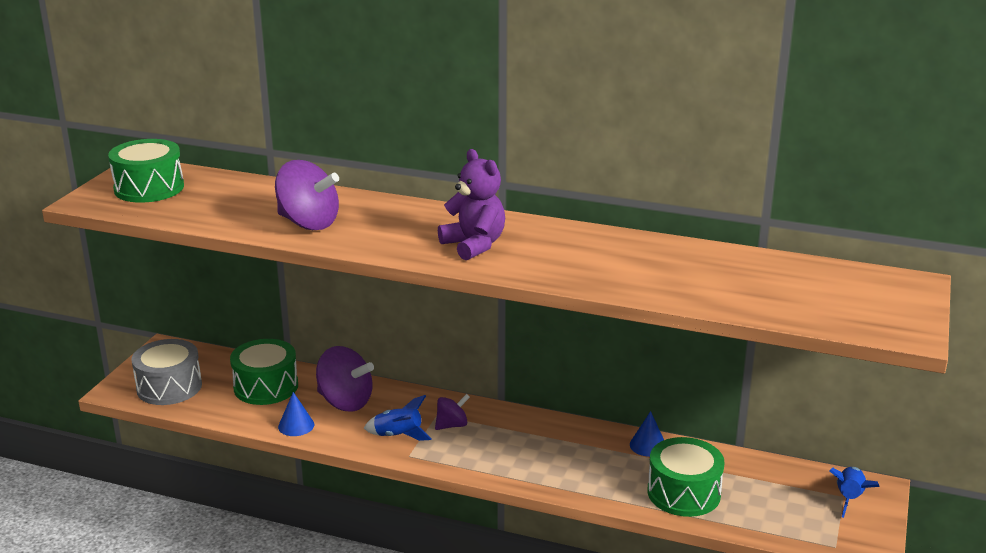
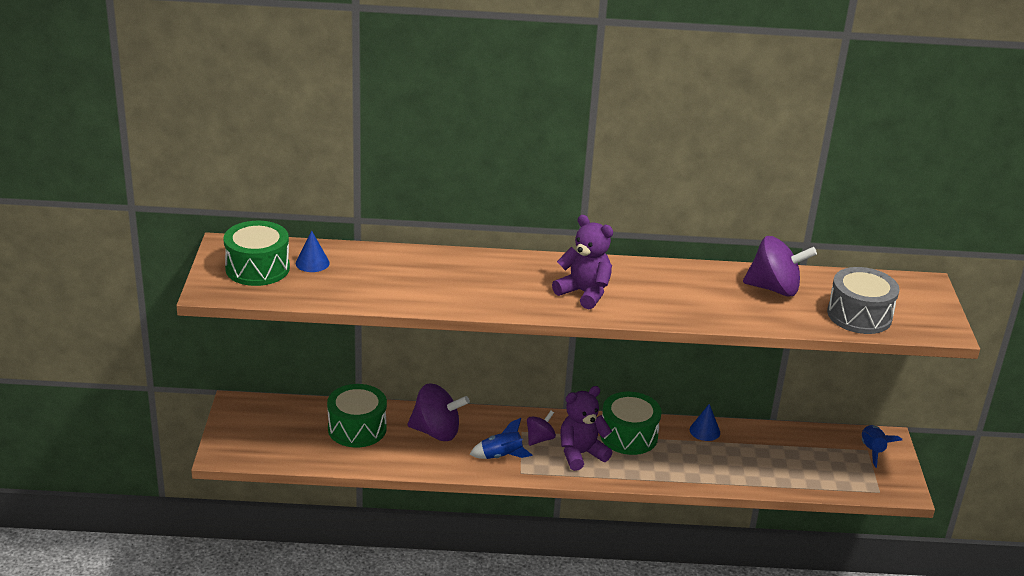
camera: 20 degrees left, 5 degrees up
(169, 387) = (268, 443): grey drum -> grey drum (859, 315)
(296, 425) = (408, 461): blue cone -> blue cone (312, 263)
(308, 223) = (431, 288): purple spinning top -> purple spinning top (774, 289)
(488, 447) = (581, 454): none -> purple teddy bear
(683, 493) = (752, 468): green drum -> green drum (628, 436)

